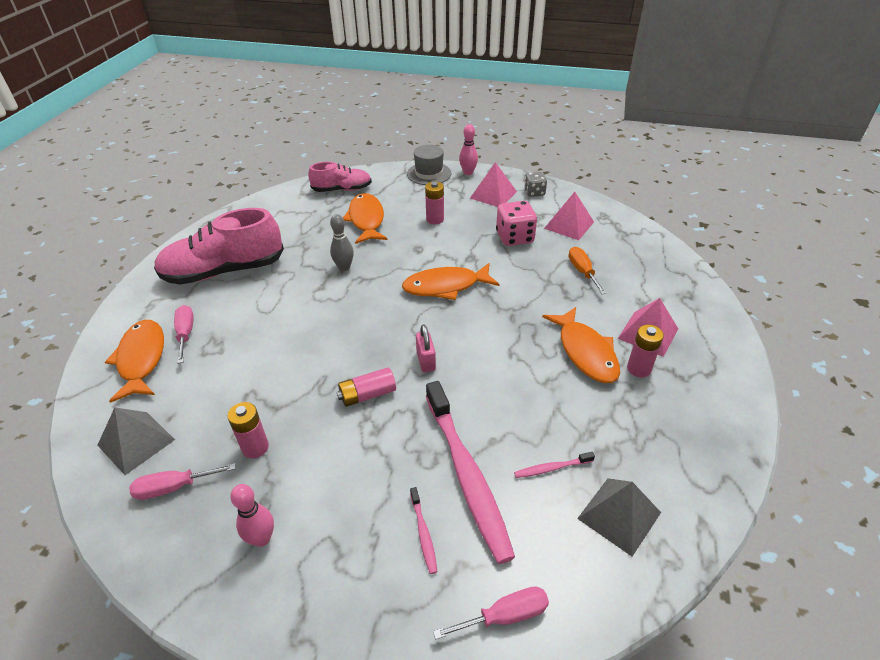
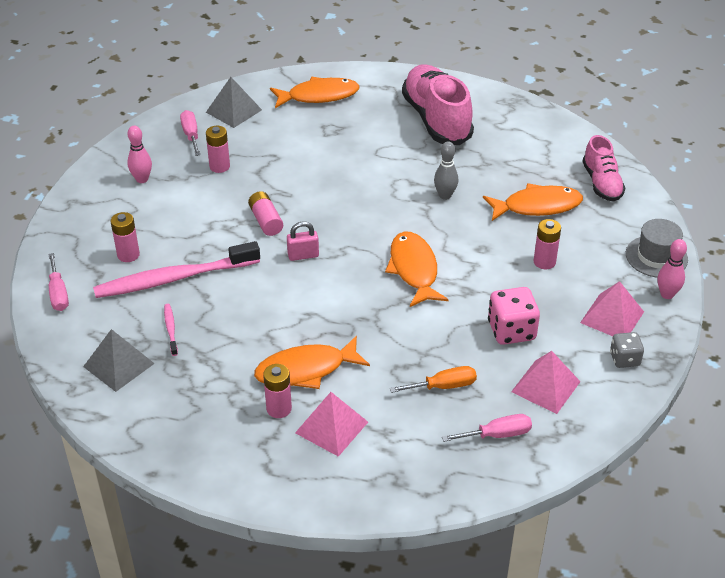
camera: 90 degrees right, 0 degrees up
(186, 333) = (348, 112): pink screwdriver -> pink screwdriver (497, 435)
(423, 533) = (128, 255): pink toothbrush -> pink battery

